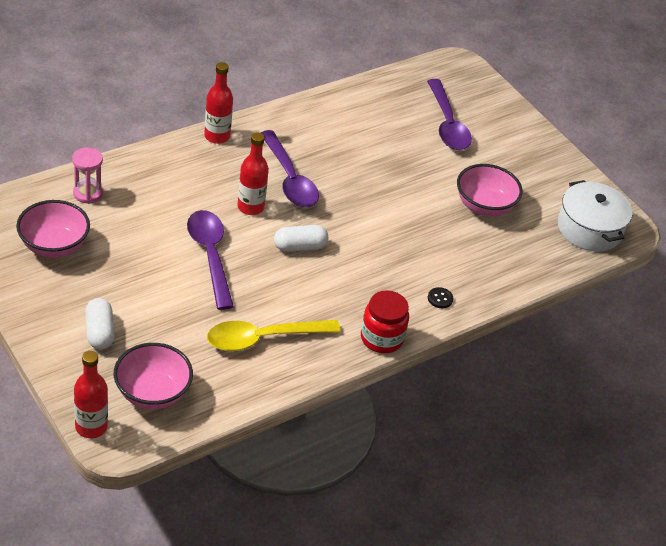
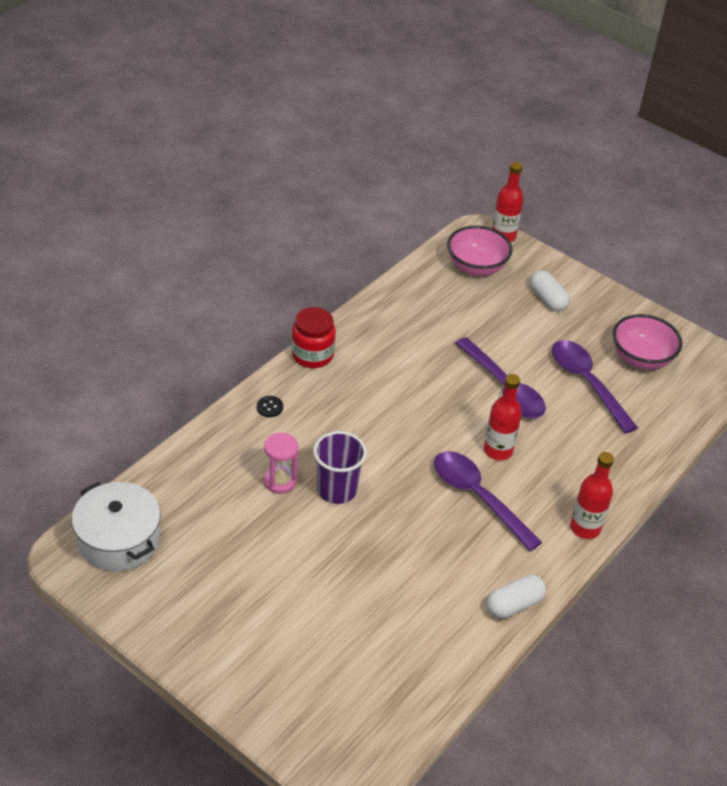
camera: 165 degrees right, 0 degrees up
(88, 193) = (656, 417): pink hourglass -> pink hourglass (280, 481)
(264, 338) = (414, 328): yellow spoon -> none
(300, 246) = (427, 422): white capsule -> white capsule (514, 605)
(404, 216) = (337, 490): none -> purple cup
(447, 124) = (330, 646): purple spoon -> purple spoon (587, 383)
(484, 206) = (251, 531): pink bowl -> none

